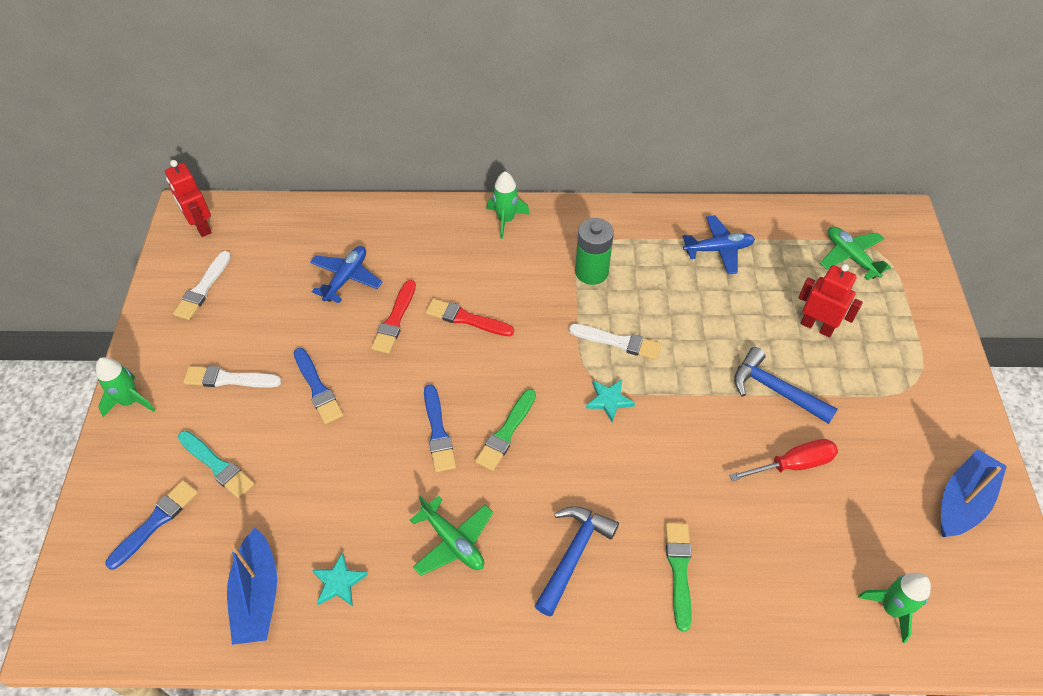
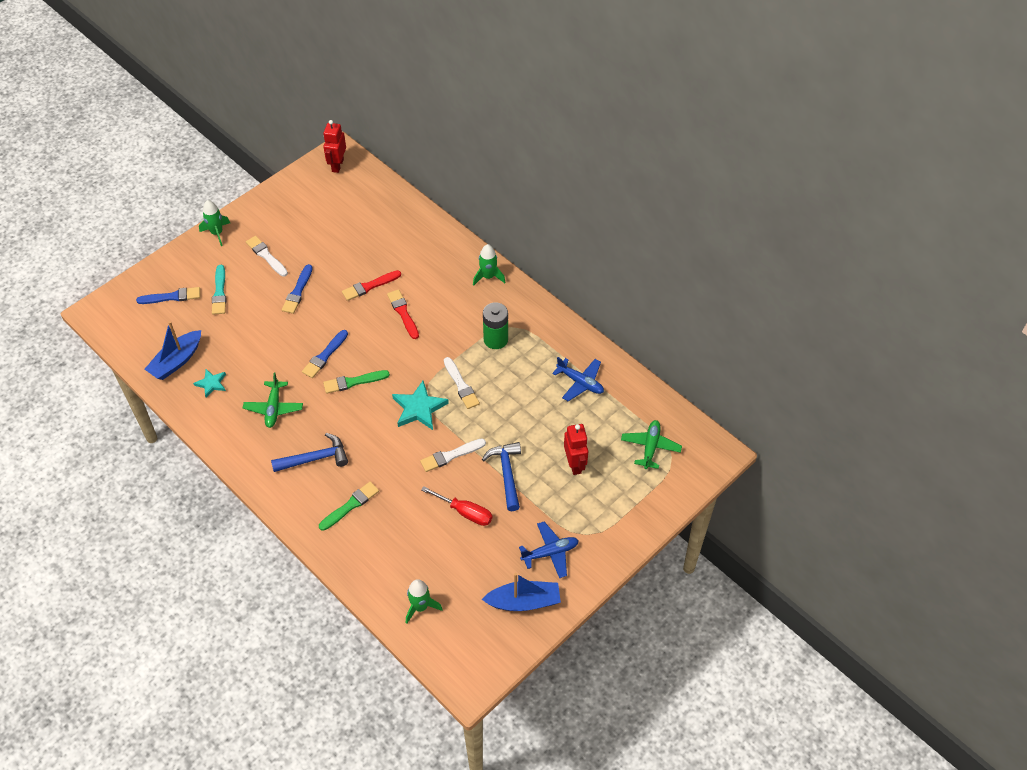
camera: 45 degrees right, 0 degrees up
(203, 288) = (303, 200): white brush -> white brush (451, 456)
(346, 278) = (372, 246): blue plane -> blue plane (550, 553)
(609, 400) = (419, 408): turquoise star -> turquoise star, size x1.70

